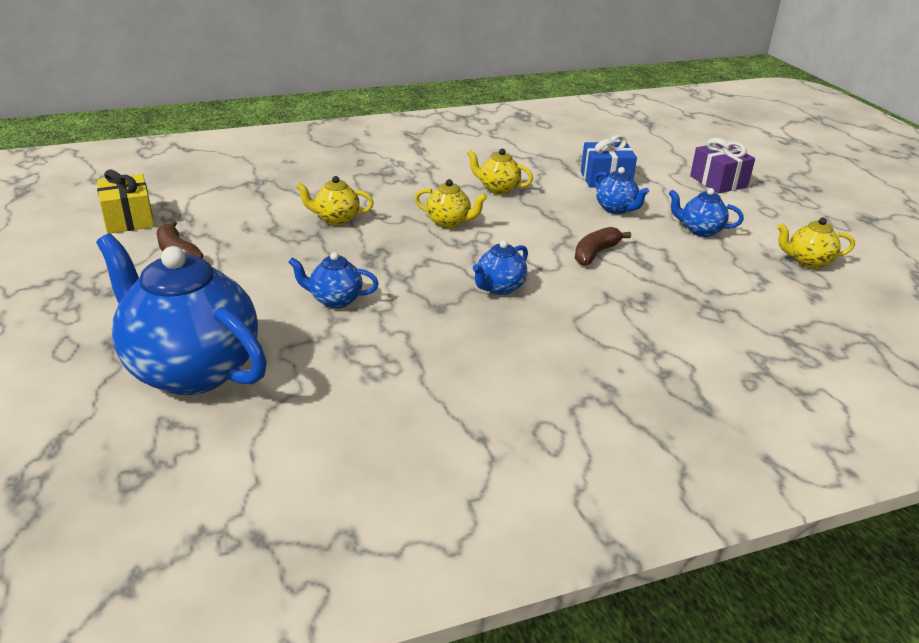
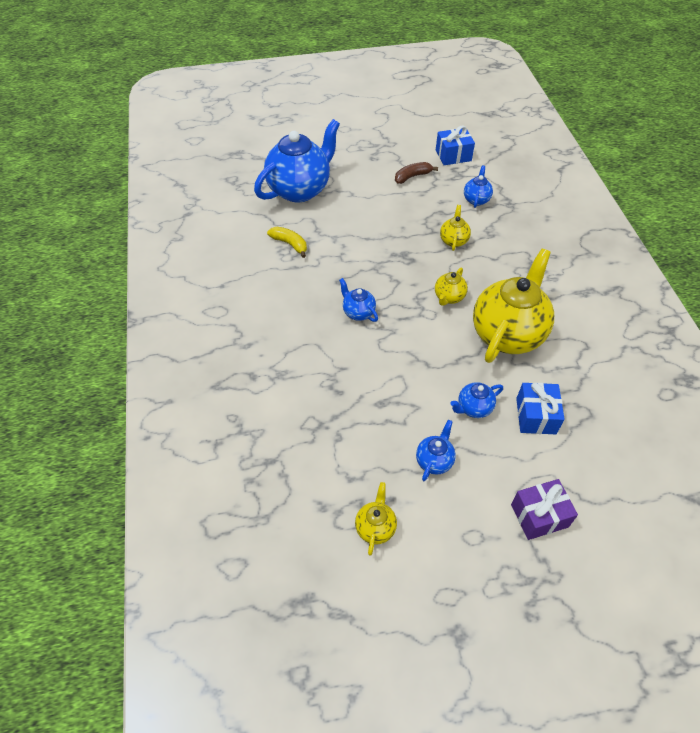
camera: 100 degrees right, 20 degrees up
(129, 219) = (453, 155): yellow gift -> blue gift
(335, 300) = (354, 238): blue teapot -> blue teapot (476, 199)
(356, 366) = (290, 244): none -> yellow banana
(498, 189) = (507, 334): yellow teapot -> yellow teapot, size x2.27
(595, 253) = (399, 375): brown banana -> none

